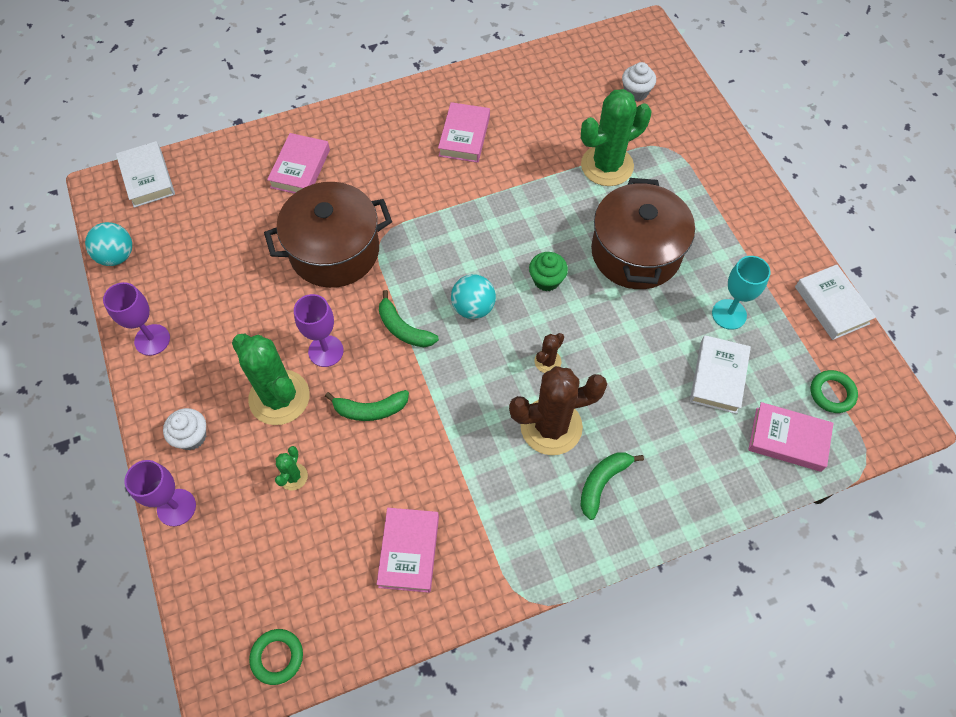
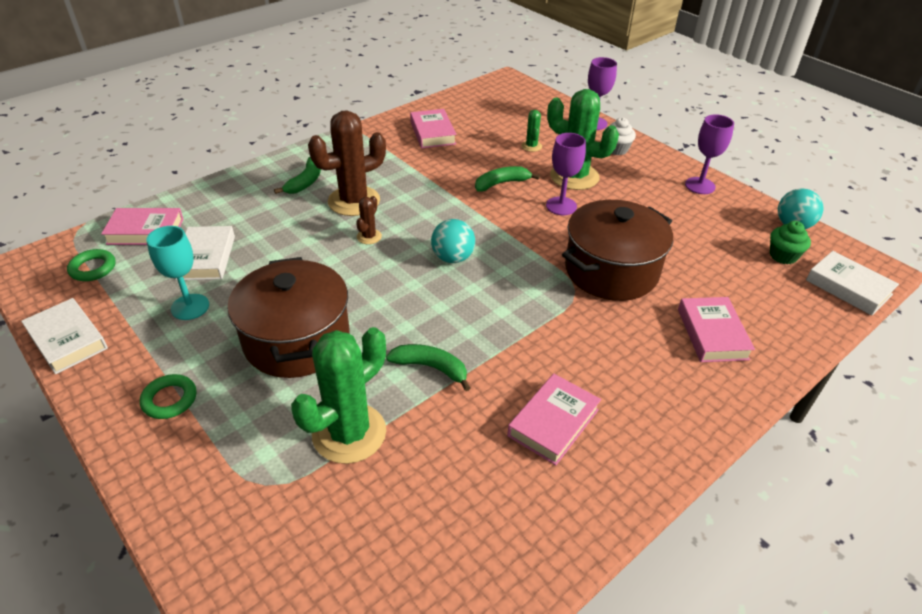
camera: 160 degrees right, 20 degrees down
(277, 657) = (486, 91): green ring -> green ring (169, 399)
(403, 329) = (507, 231): green banana -> green banana (431, 368)
(464, 136) = (553, 423): pink book -> pink book turned 45 degrees clockwise
(546, 280) = (389, 294): green cupcake -> green cupcake (783, 256)
(636, 92) = (324, 574): white cupcake -> none

